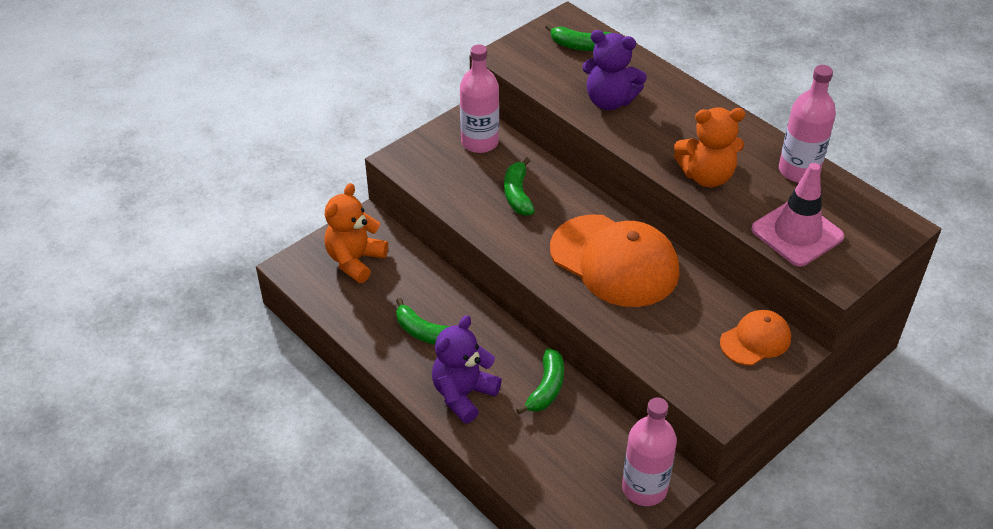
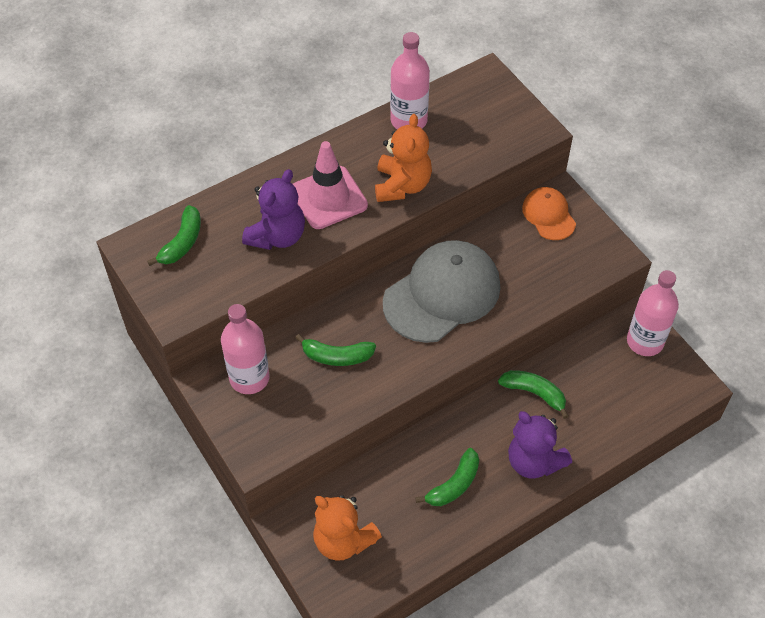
camera: 80 degrees left, 10 degrees up
(614, 261) = (442, 294): orange cap -> grey cap
(797, 233) = (485, 142): pink traffic cone -> pink traffic cone (328, 198)

